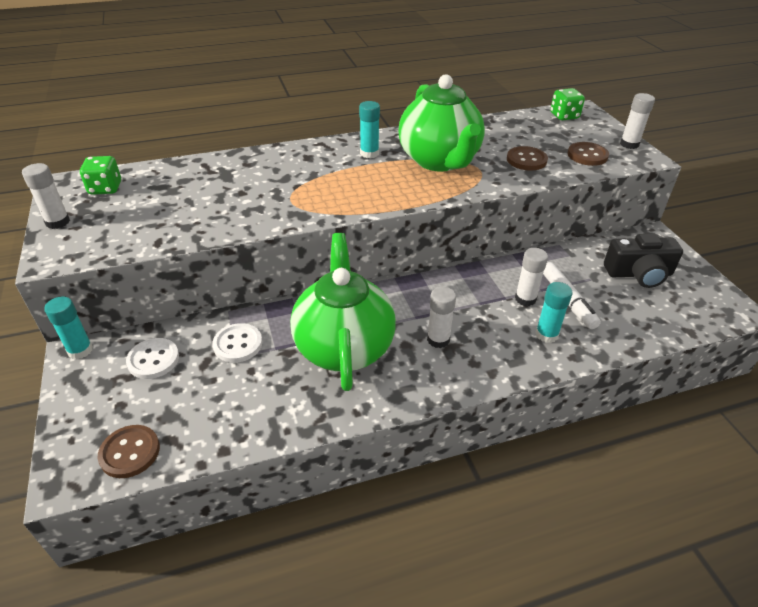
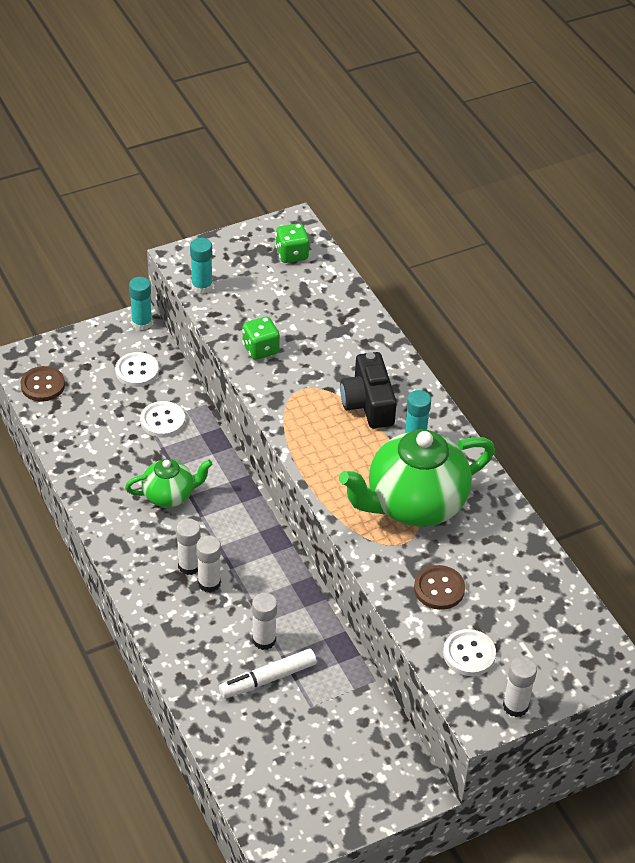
camera: 80 degrees right, 5 degrees up
(58, 222) = (231, 243): white glue stick -> white glue stick (209, 583)
(344, 347) = (169, 495): green teapot -> green teapot, size x0.54
(546, 334) = (209, 656): turquoise glue stick -> turquoise glue stick (202, 286)
(564, 116) = (583, 639): green dice -> green dice (260, 349)
(587, 155) = (469, 654): brown button -> white button
(639, 274) = (331, 757): black camera -> black camera (368, 403)

